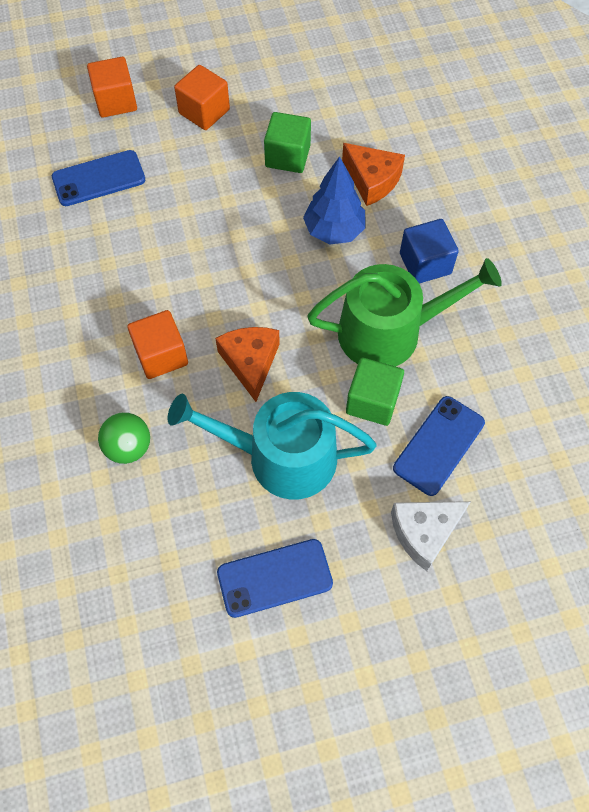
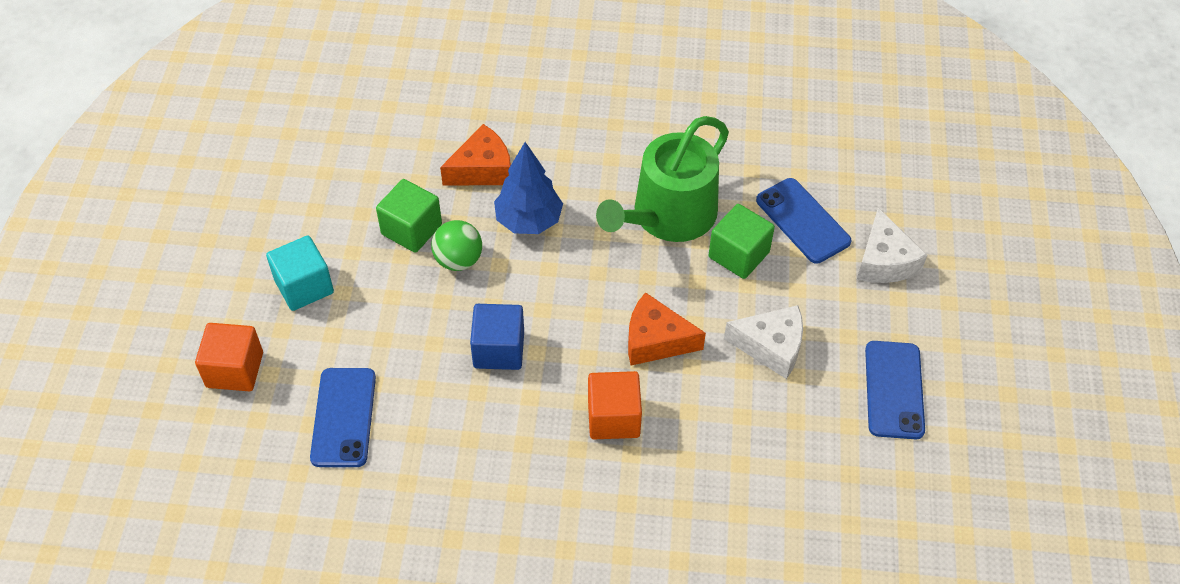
camera: 70 degrees left, 10 degrees down
(128, 447) = (712, 477): green ball -> green ball (458, 260)
(204, 111) = (304, 286): orange cube -> turquoise cube
(281, 457) = (771, 347): turquoise watering can -> white cheese
(389, 331) = (668, 216): green watering can -> green watering can turned 150 degrees counterclockwise
(425, 263) = (604, 162): blue cube -> blue cube (499, 349)

